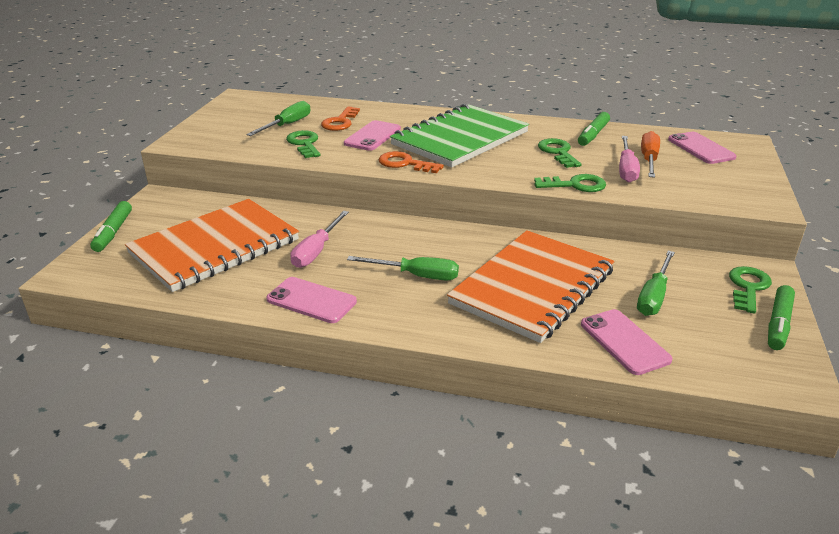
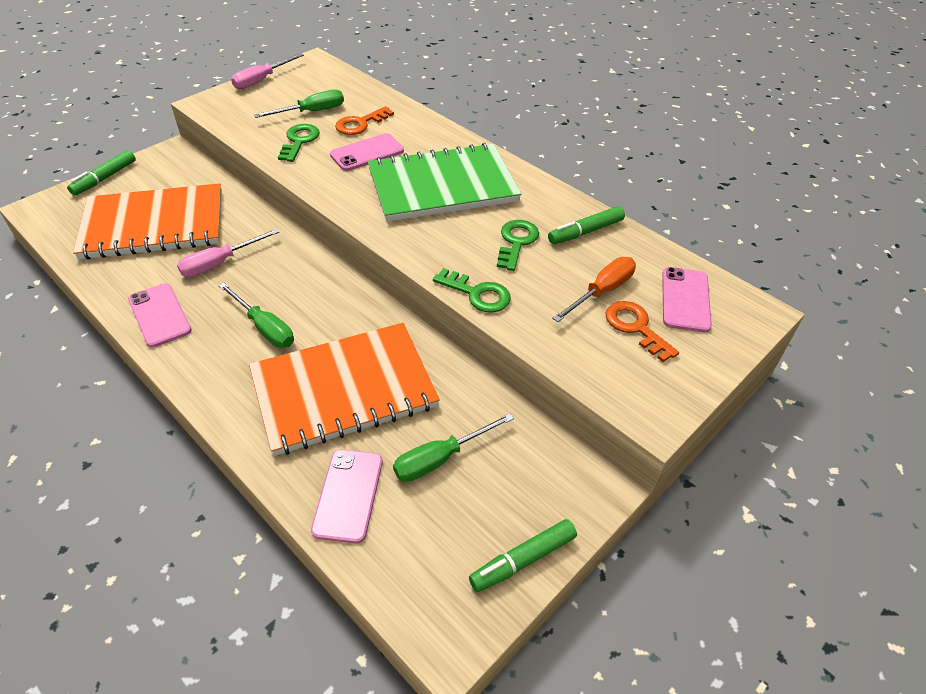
camera: 30 degrees right, 15 degrees up
(405, 164) = (353, 200): orange key -> orange key (636, 327)
(626, 169) = (558, 295): pink screwdriver -> pink screwdriver (262, 80)
(748, 287) = (551, 498): green key -> none

